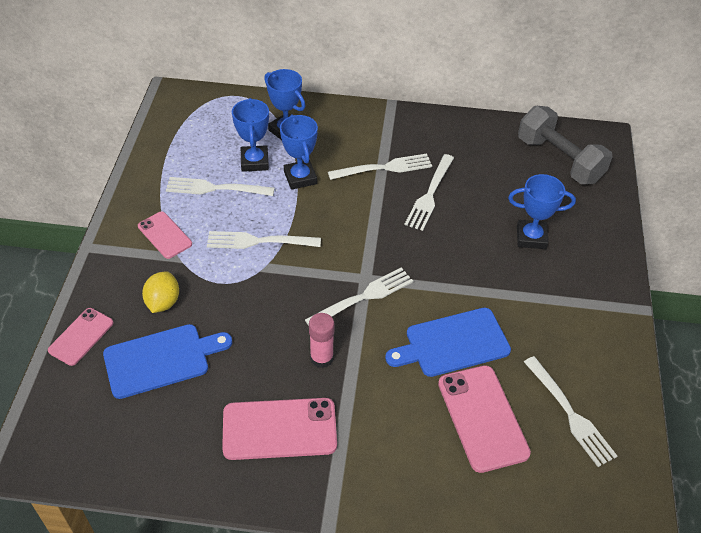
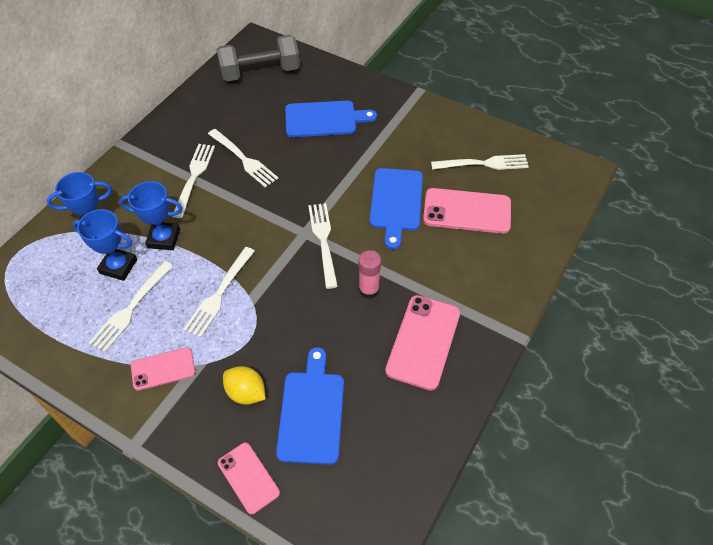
camera: 65 degrees left, 5 degrees up
(531, 237) = (324, 119): blue trophy -> blue cutting board

